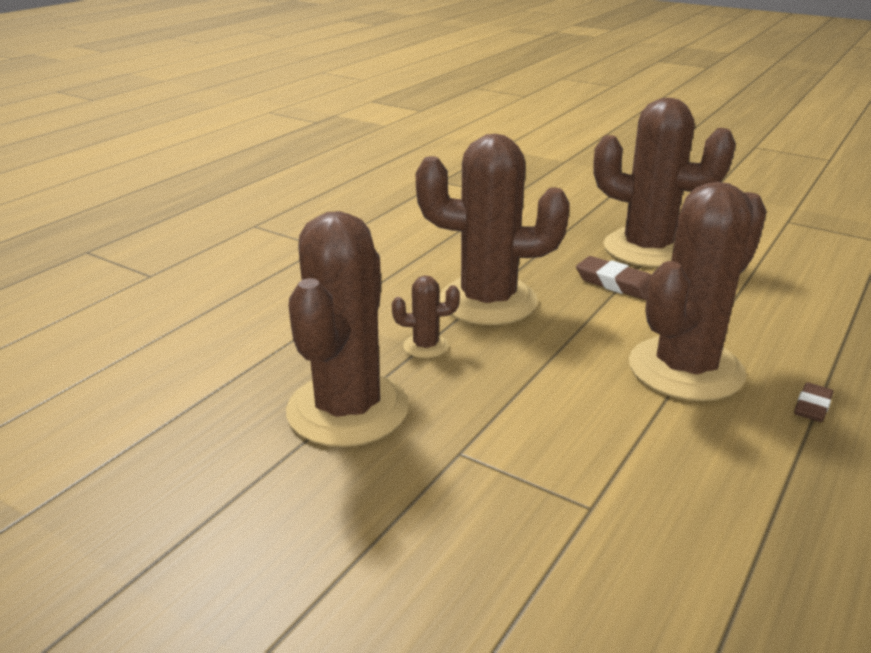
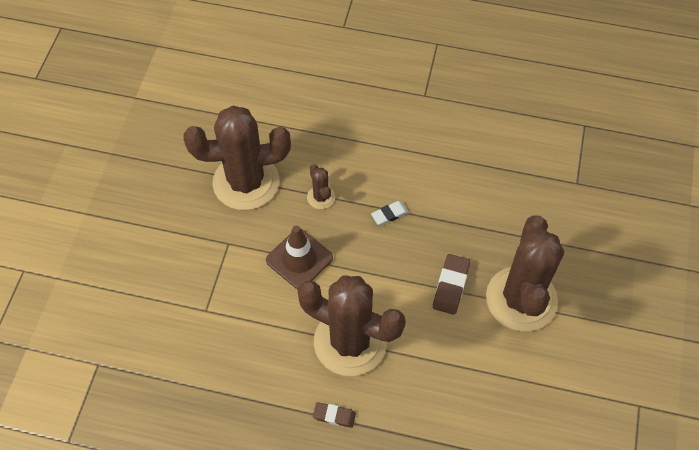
camera: 70 degrees right, 30 degrees up
(488, 301) = (389, 214): brown cactus -> white eraser
(526, 385) = (299, 259): none -> brown traffic cone

